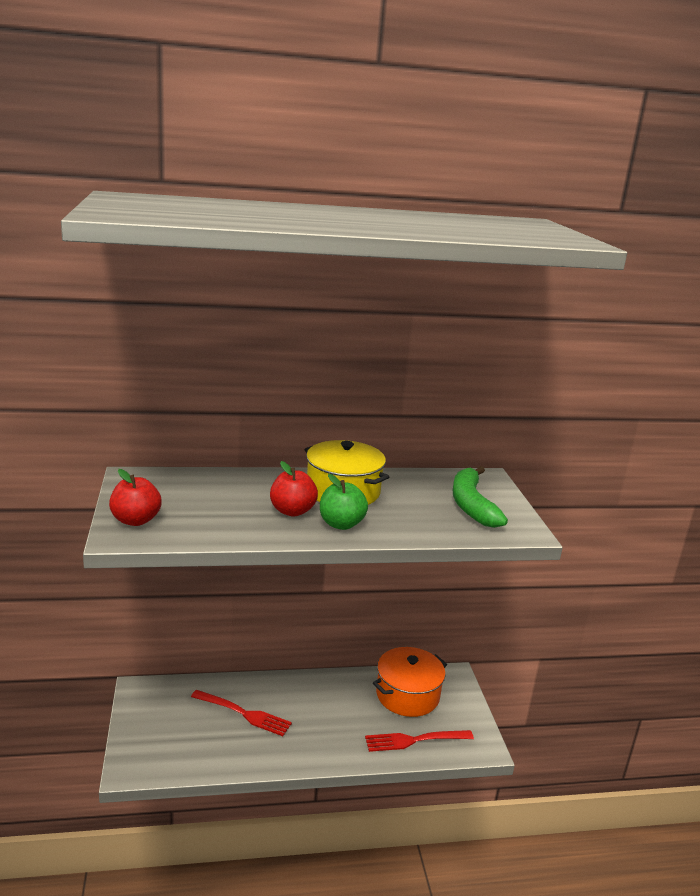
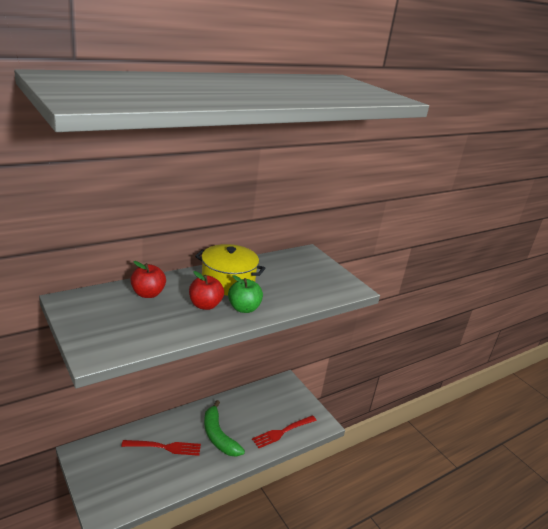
camera: 25 degrees left, 5 degrees up
(135, 520) = (97, 339): red apple -> red apple (148, 294)
(407, 695) = (264, 402): orange pot -> none
(471, 505) = (312, 276): green banana -> green banana (218, 436)

